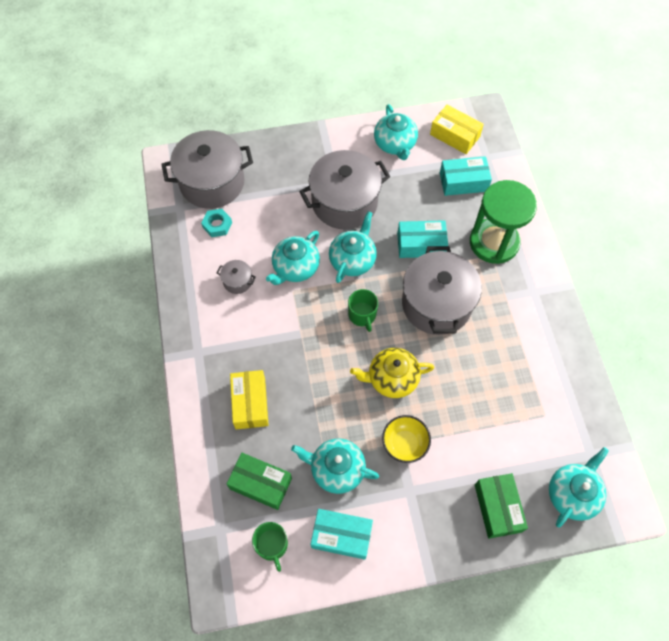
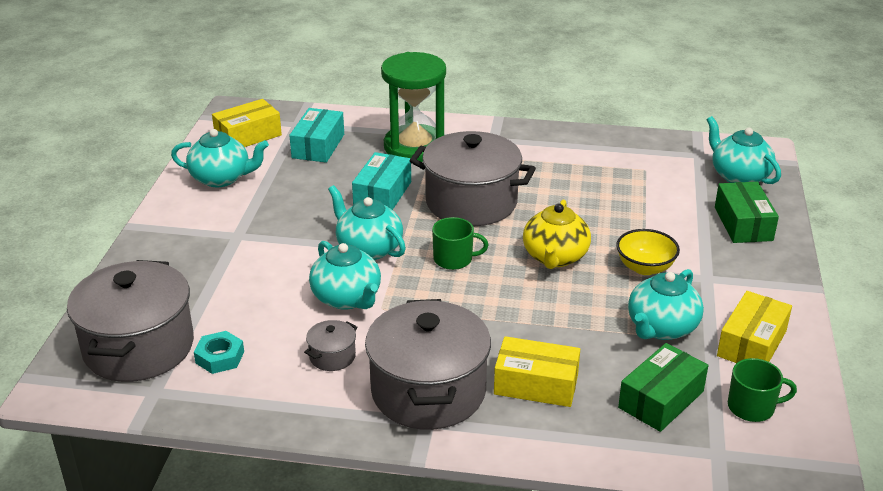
camera: 70 degrees left, 30 degrees down
(341, 535) = (751, 343): turquoise box -> yellow box
(344, 202) = (276, 235): grey pot -> grey pot (428, 391)
(497, 508) = (743, 224): green box -> green box turned 75 degrees clockwise

